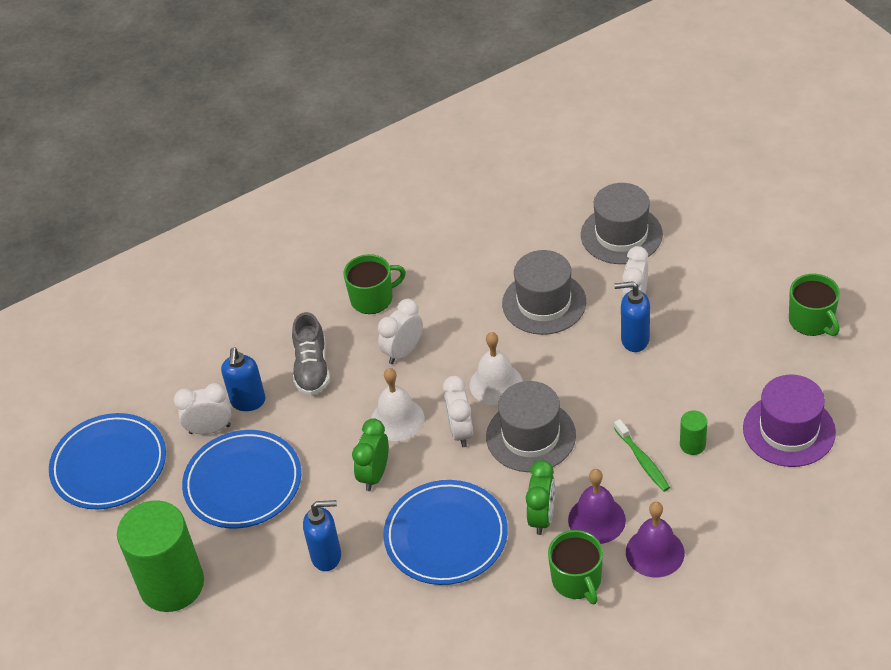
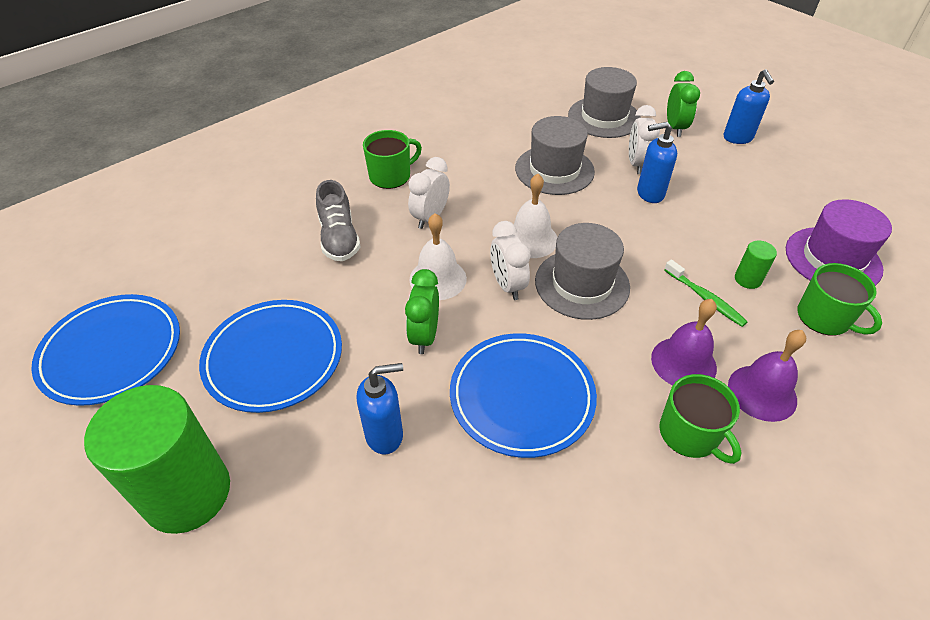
camera: 15 degrees left, 0 degrees up
(210, 429) = (232, 304): white clock -> none
(248, 402) = (273, 274): blue soap dispenser -> blue soap dispenser (738, 138)
(542, 517) = (623, 366): green clock -> green clock (675, 128)
(812, 321) = (800, 169): green mug -> green mug (824, 318)

